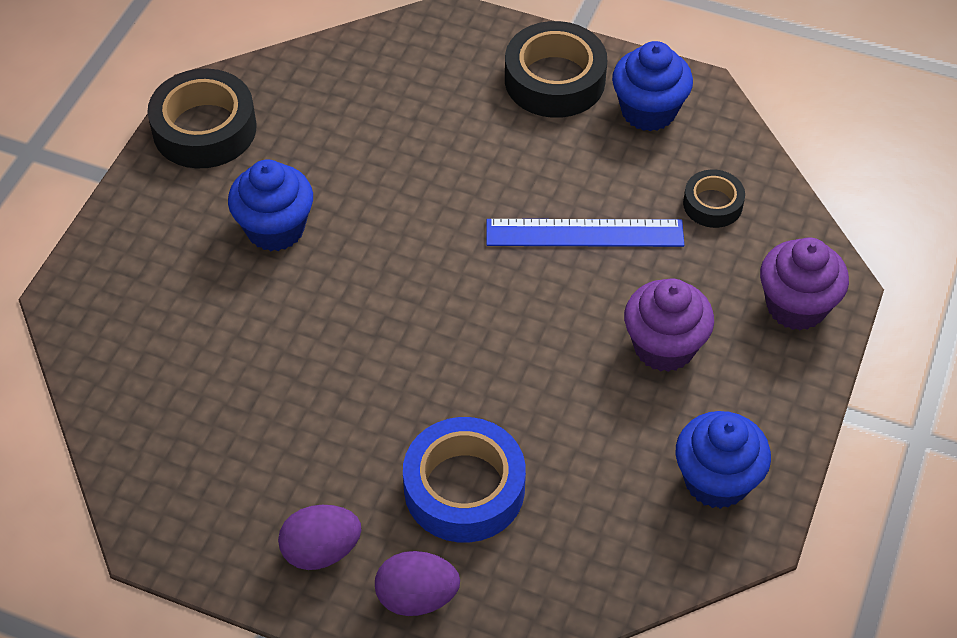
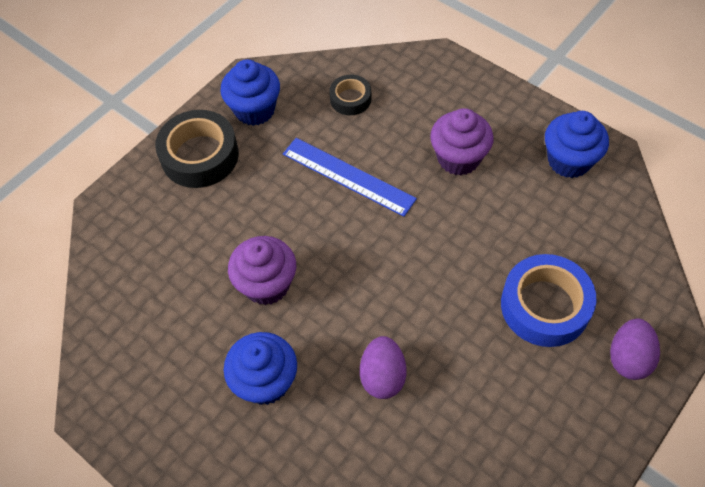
camera: 70 degrees left, 5 degrees up
(204, 129) = (132, 416): black tape -> none
(321, 551) = (579, 414): purple egg -> purple egg (382, 376)
(584, 233) = (348, 176): blue ruler -> blue ruler turned 75 degrees counterclockwise
(796, 306) = (447, 82): purple cupcake -> purple cupcake (266, 284)

